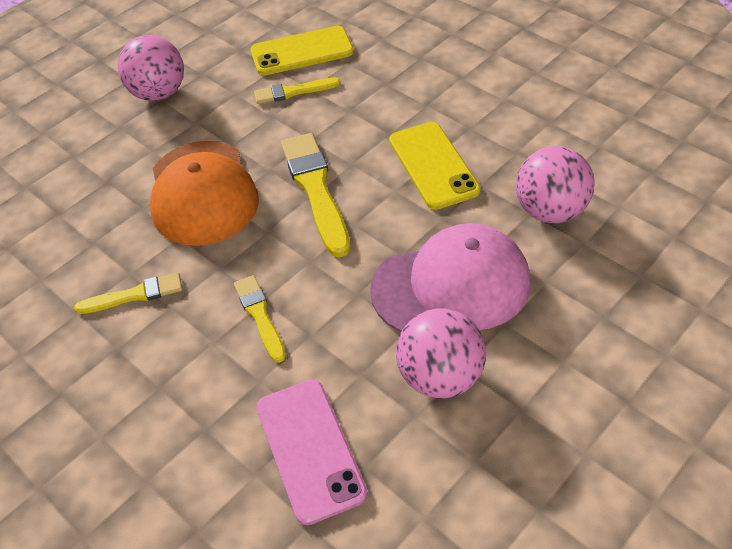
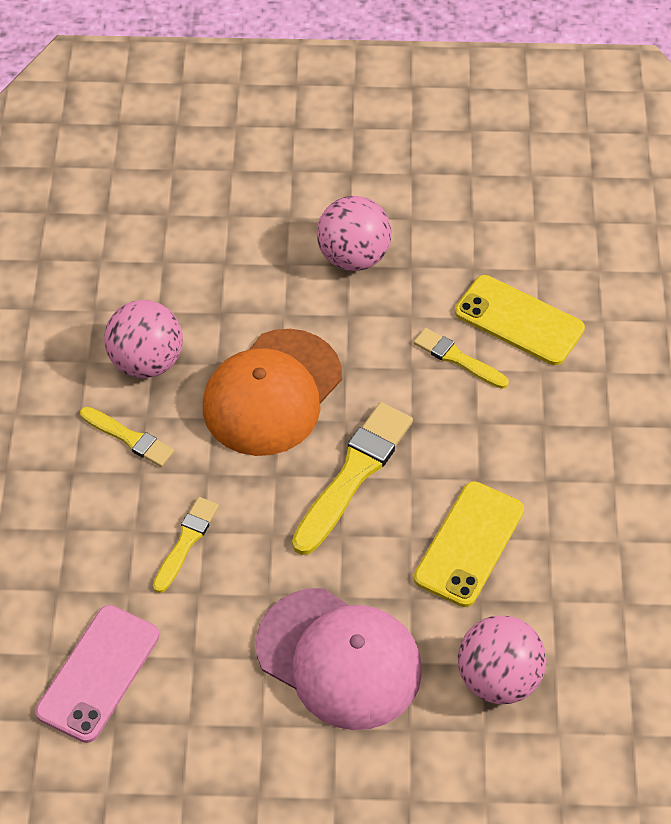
camera: 45 degrees right, 5 degrees up
(440, 377) = (238, 716): pink ball -> pink ball (147, 362)

